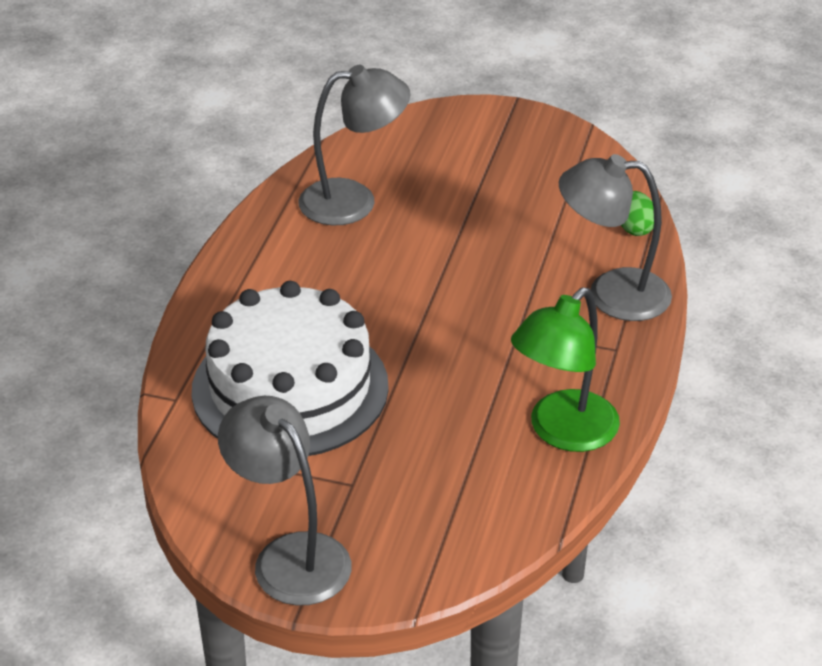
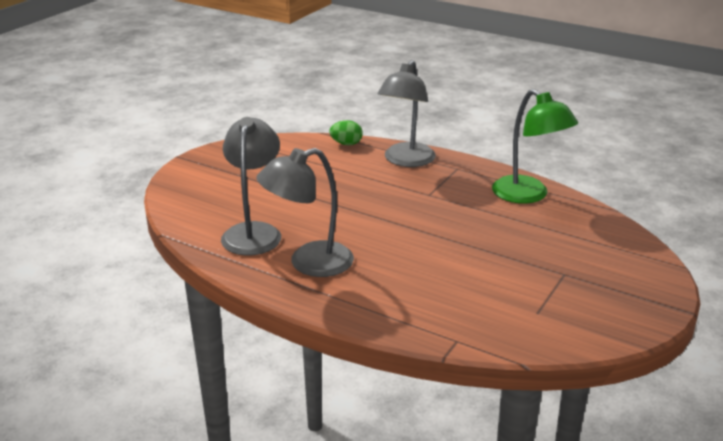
camera: 75 degrees left, 10 degrees down
(290, 388) = (459, 286): white cake -> none
(290, 556) = (633, 307): grey lamp -> grey lamp (309, 263)

